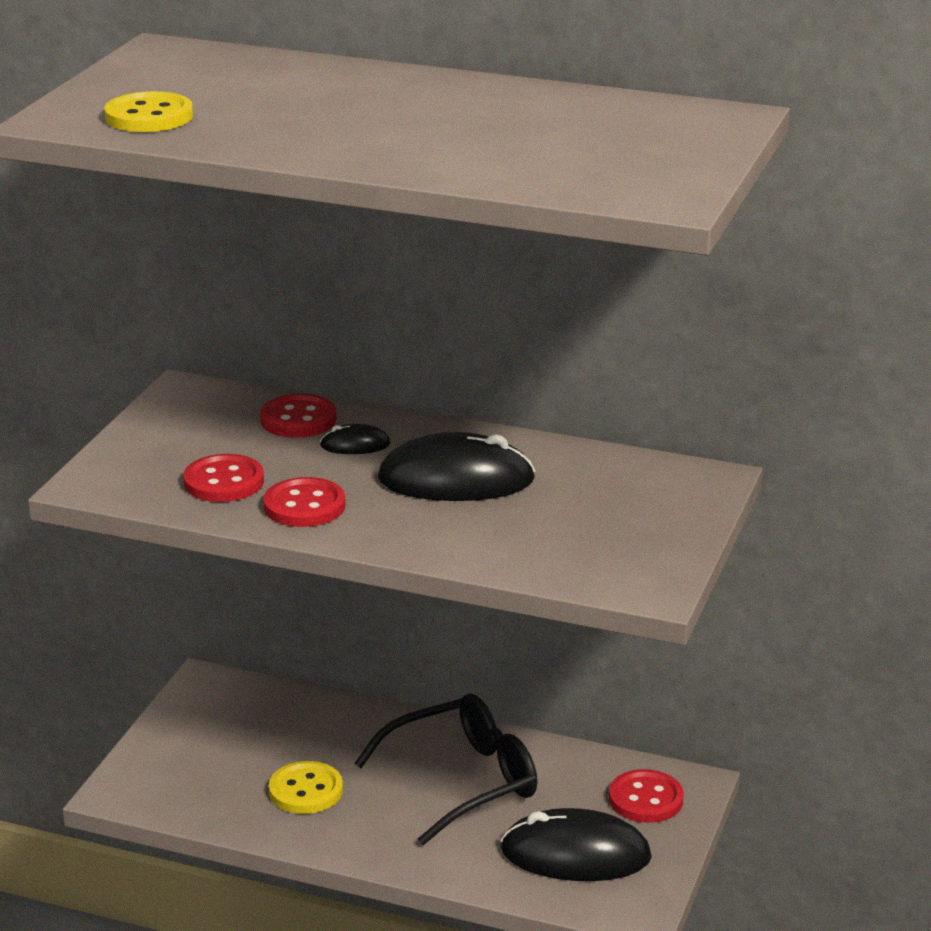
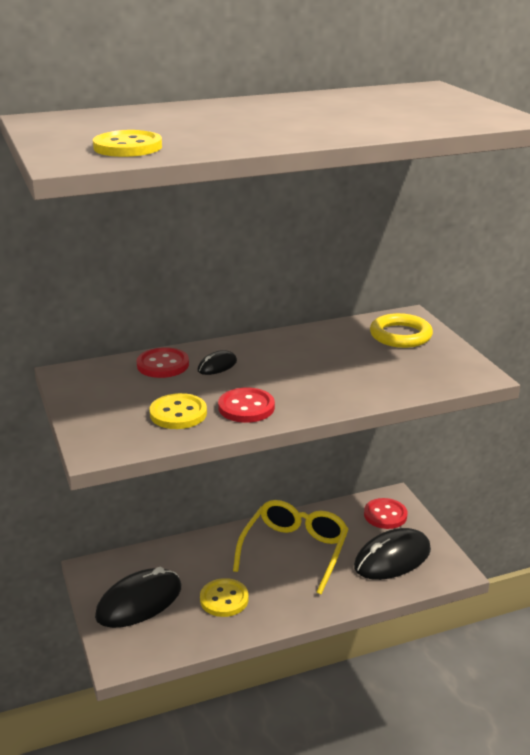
camera: 40 degrees left, 0 degrees up
(224, 482) = (178, 413): red button -> yellow button
(456, 479) = (299, 362): black mouse -> black mouse (139, 602)
(463, 781) = (295, 550): black glasses -> yellow glasses
(648, 497) = (400, 335): none -> yellow ring

